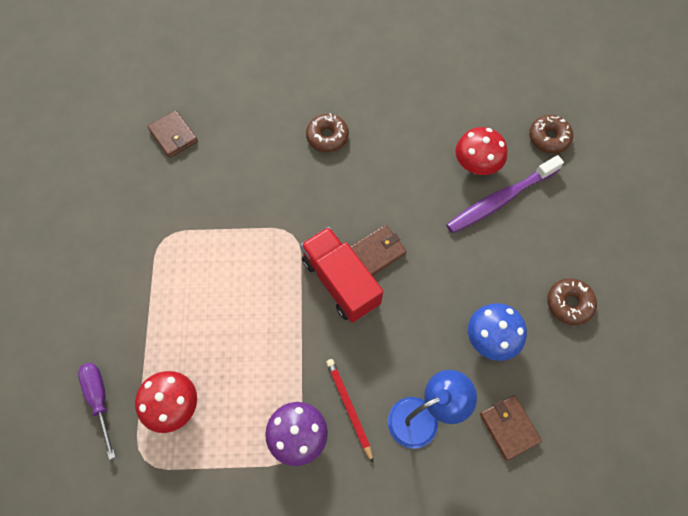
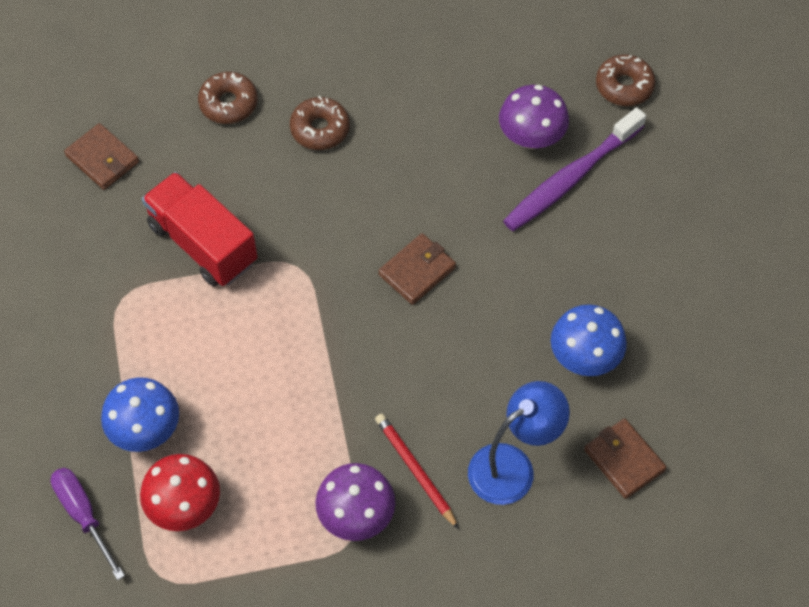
camera: 10 degrees left, 5 degrees down
(159, 341) = (145, 430): none -> blue mushroom
(340, 282) = (375, 317): red truck -> red truck (203, 243)
(476, 165) = (531, 137): red mushroom -> purple mushroom
(569, 304) = (680, 297): brown donut -> brown donut (228, 103)

